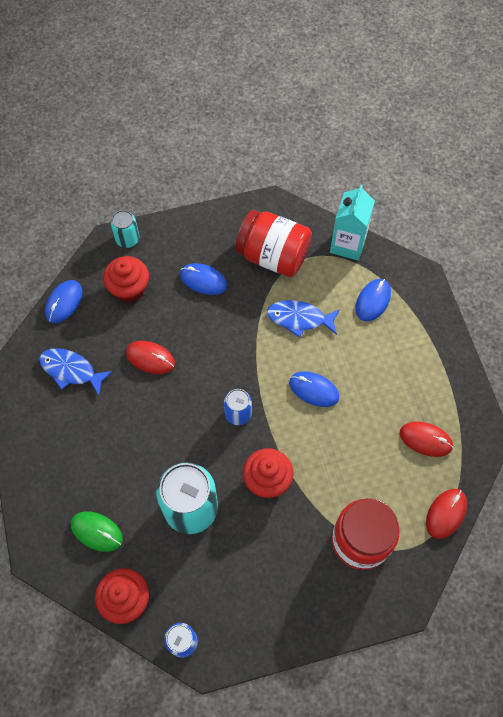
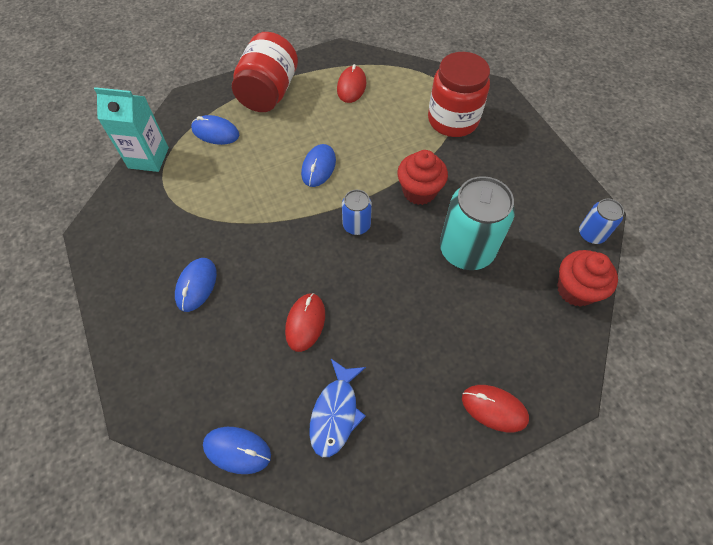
camera: 100 degrees left, 5 degrees down
(96, 531) = (520, 334): green mouse -> none
(127, 239) = (135, 387): turquoise can -> none
(129, 289) = (212, 367): red cupcake -> none
(273, 256) = (162, 221): red jar -> red jar (268, 93)
(299, 319) = (240, 188): blue fish -> none
(446, 514) = (412, 70): red mouse -> red mouse (494, 408)

